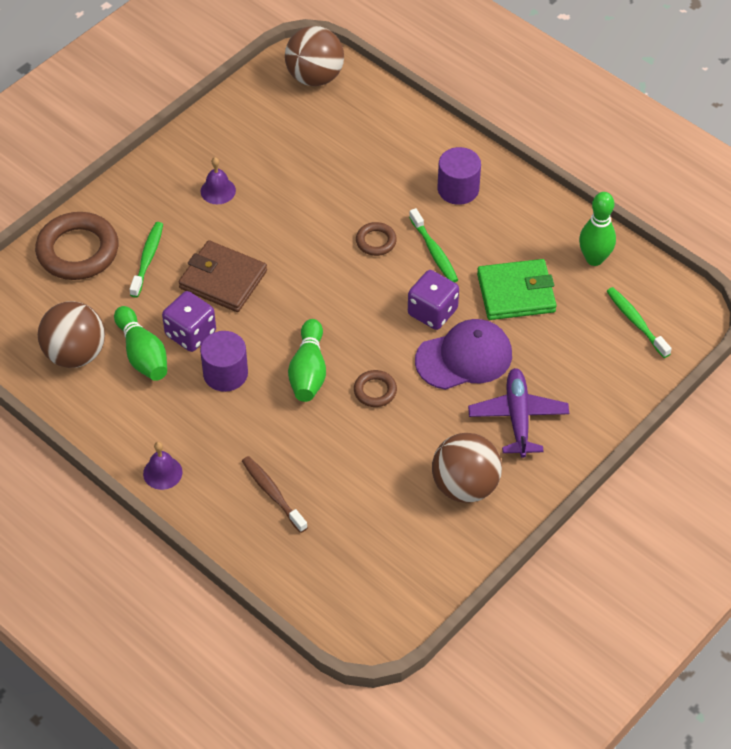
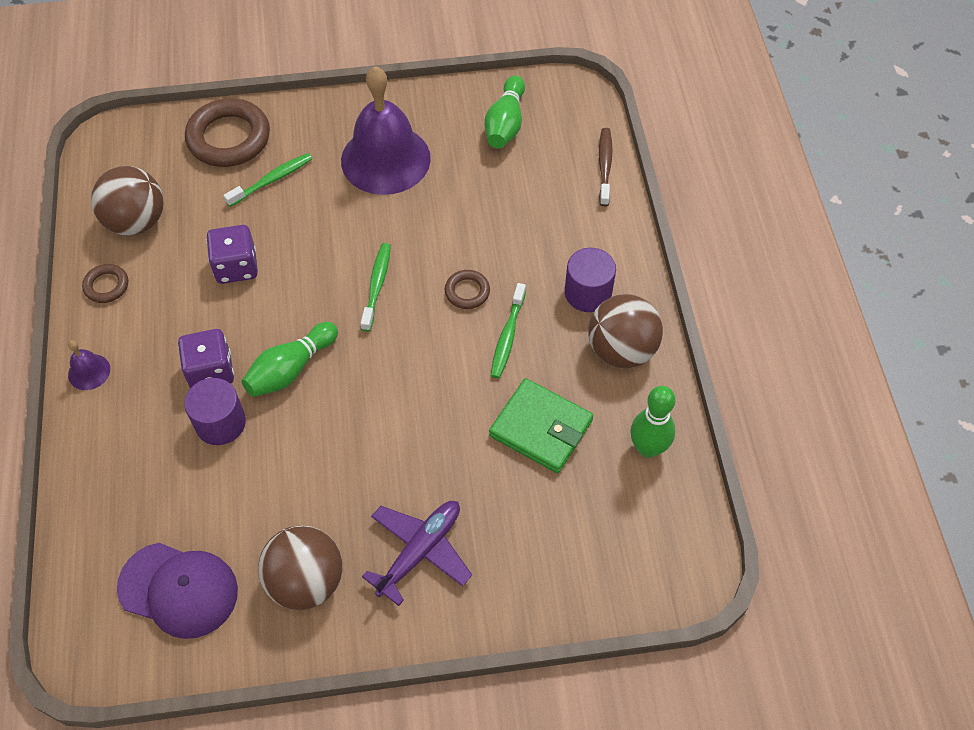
camera: 40 degrees right, 5 degrees up
(142, 354) = (183, 258): green bowling pin -> green bowling pin (505, 124)
(218, 190) = (385, 159): purple bell -> purple bell, size x2.41
(223, 279) = (309, 238): brown wallet -> none
(225, 373) = (225, 321): purple cylinder -> purple cylinder (220, 423)
(272, 493) = (148, 458): brown toothbrush -> brown toothbrush (605, 166)
(315, 77) = (566, 112): brown ball -> brown ball (621, 350)
(375, 391) = (325, 429): brown ring -> brown ring (106, 286)
(432, 312) = (448, 392): purple dice -> purple dice (211, 372)
(464, 357) = (432, 456): purple cap -> purple cap (178, 590)
(636, 322) = (625, 541): green toothbrush -> green toothbrush (377, 285)

